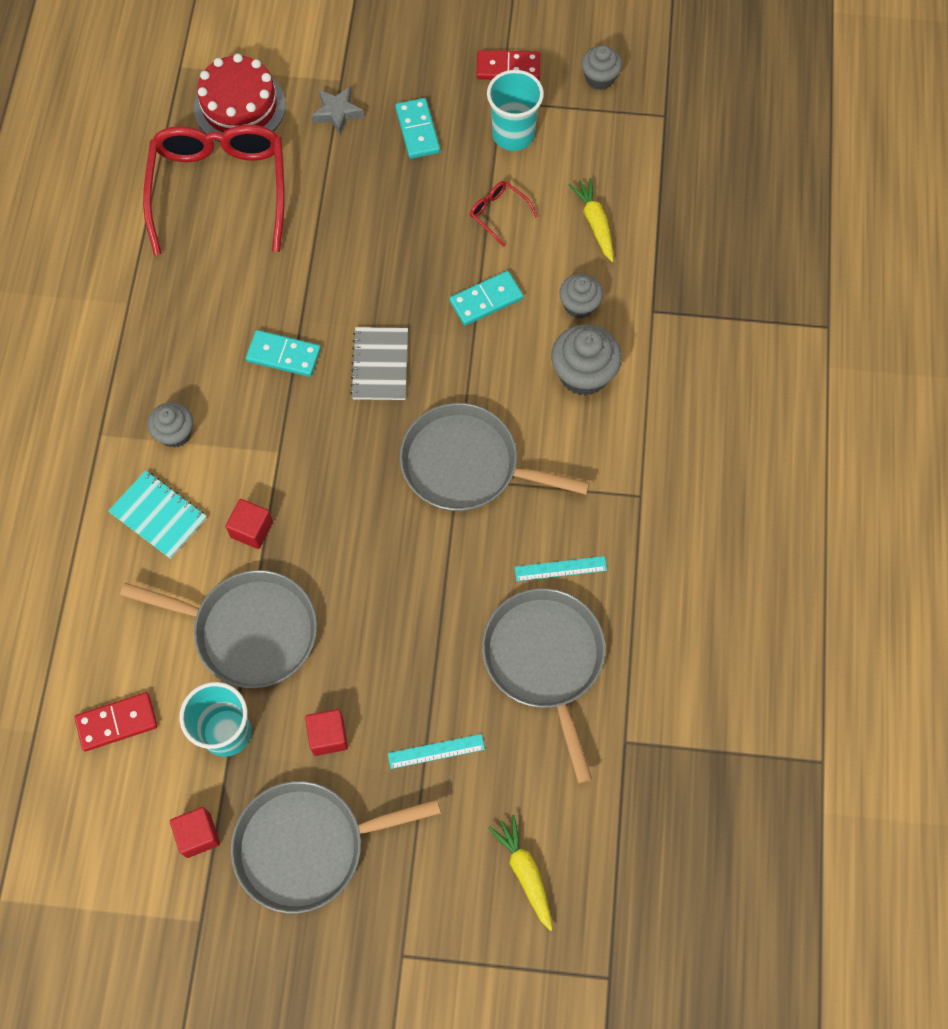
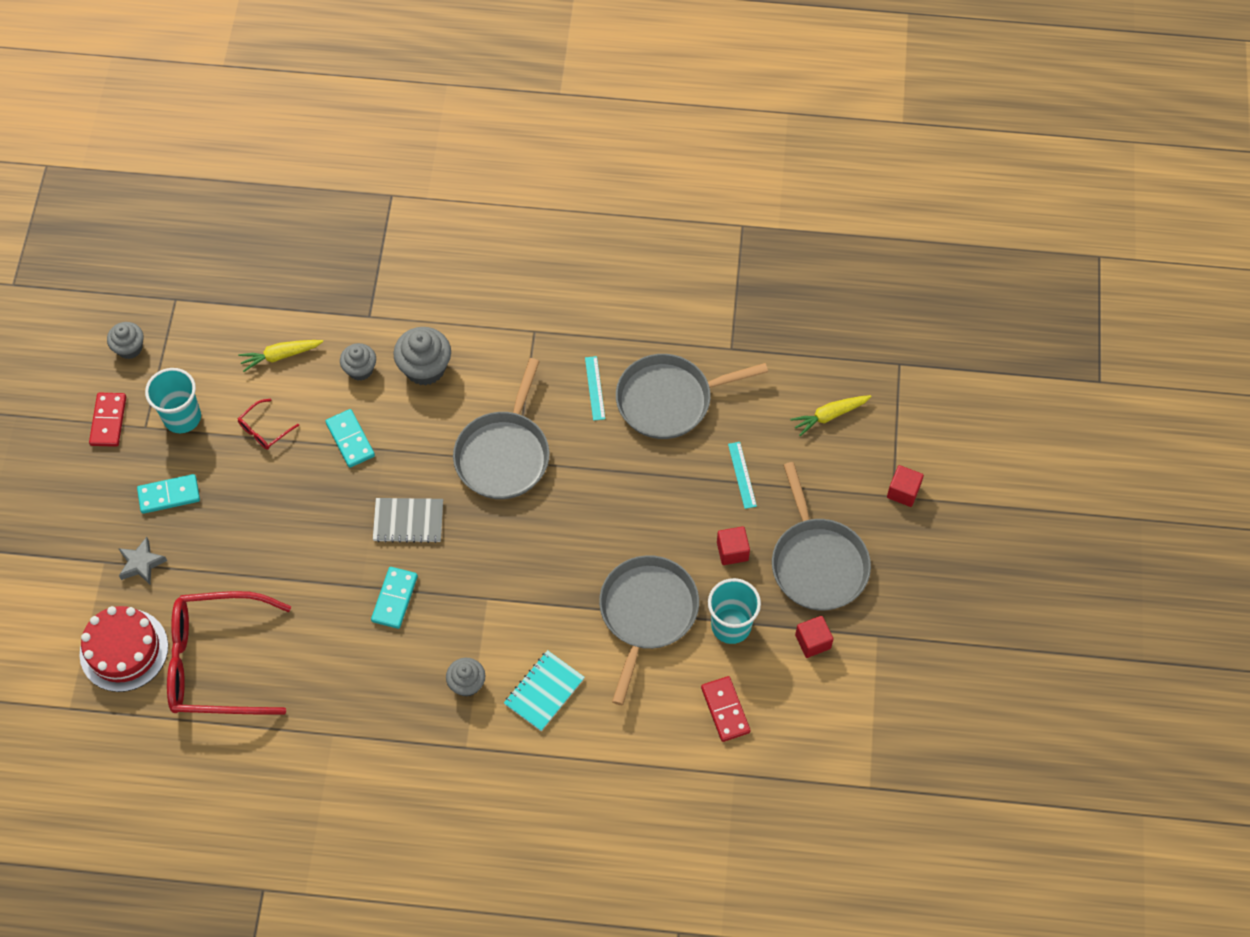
camera: 90 degrees left, 5 degrees down
(252, 529) = (558, 616): red cube -> red cube (903, 492)

